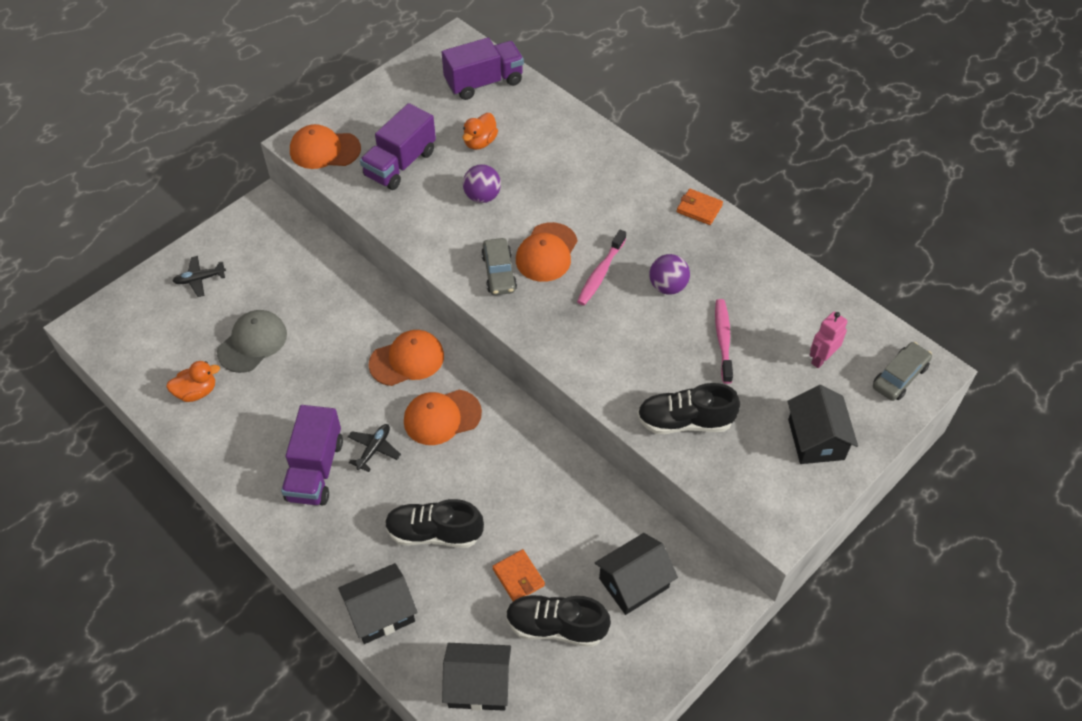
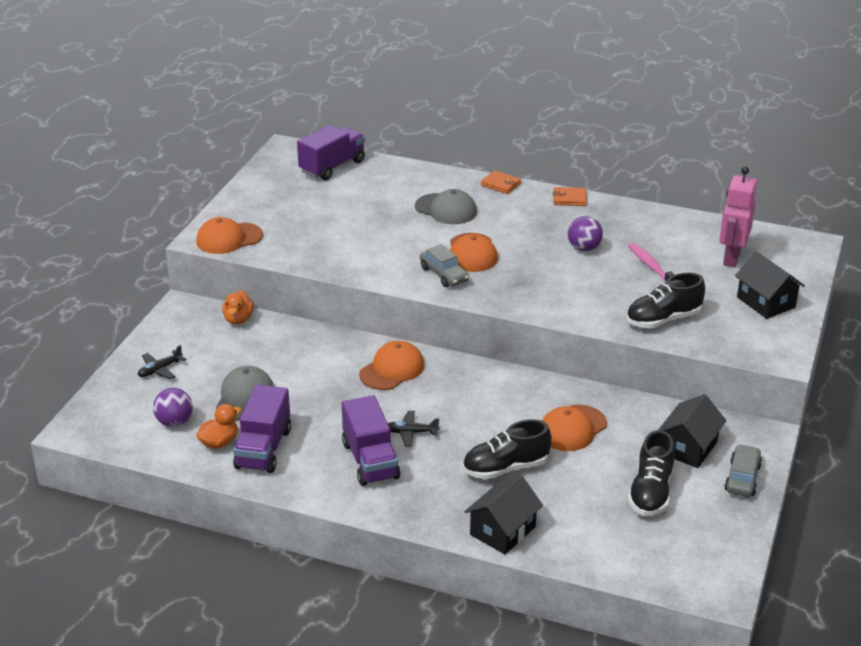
camera: 25 degrees left, 20 degrees down
(374, 449) = (411, 432): black plane -> black plane turned 90 degrees counterclockwise
(400, 164) = (303, 231): purple truck -> purple truck (263, 449)
(442, 417) = (451, 396): orange cap -> orange cap (572, 428)
(478, 685) = (619, 548): black house -> none
(480, 142) = (360, 202): orange duck -> orange duck (238, 319)
(482, 196) = (390, 234): purple ball -> purple ball (174, 422)
(518, 577) = (596, 473): orange wallet -> orange wallet (501, 184)
(556, 627) = (651, 492): black shoe -> black shoe turned 60 degrees counterclockwise
(559, 180) = (446, 209): none -> grey cap
(600, 273) = (525, 254): pink toothbrush -> none
(821, 358) = (731, 258): pink robot -> pink robot, size x1.61
(899, 377) = (794, 253): grey car -> grey car (742, 478)

